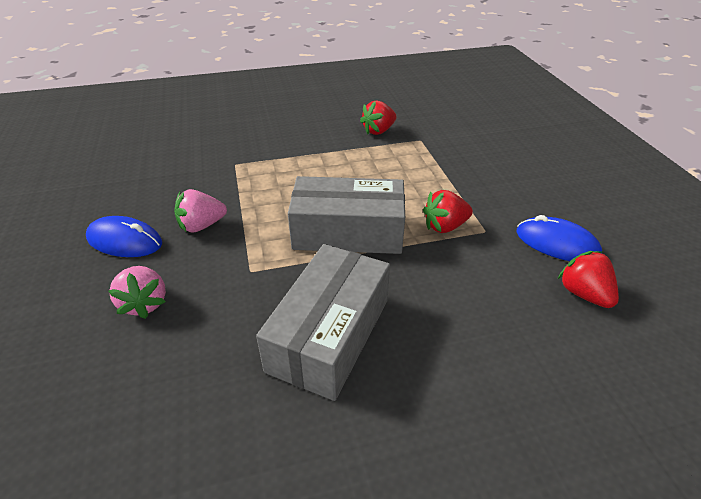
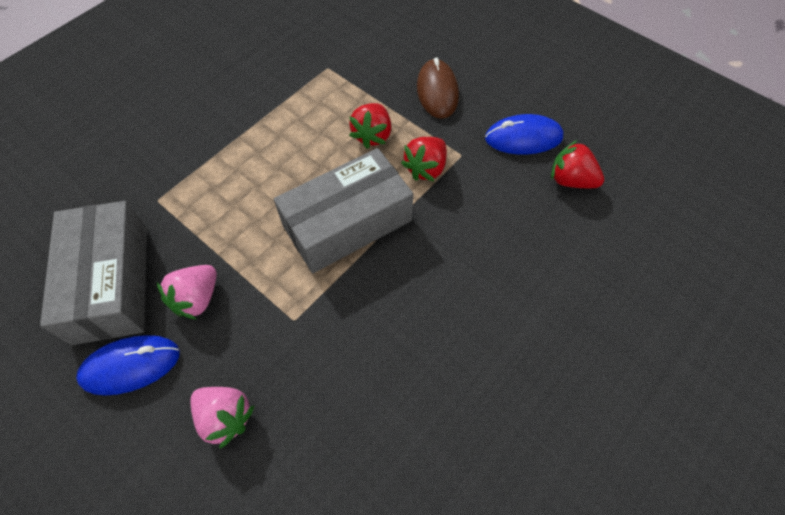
camera: 35 degrees left, 20 degrees up
(329, 334) = (416, 338): grey box -> grey box (111, 283)
(378, 131) = (276, 75): red strawberry -> red strawberry (372, 135)
(499, 184) = (437, 91): none -> brown mouse

